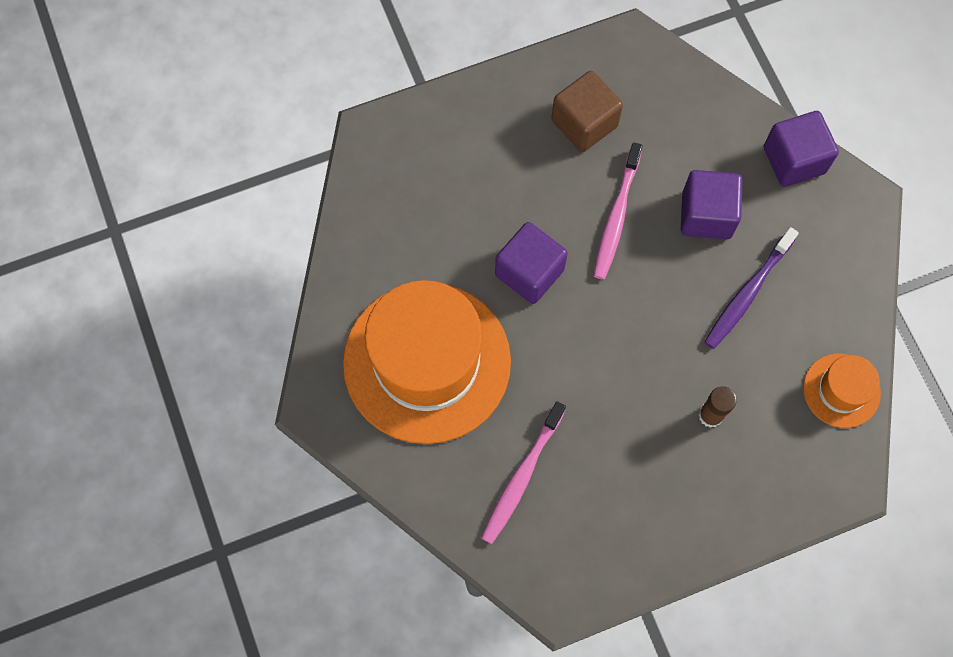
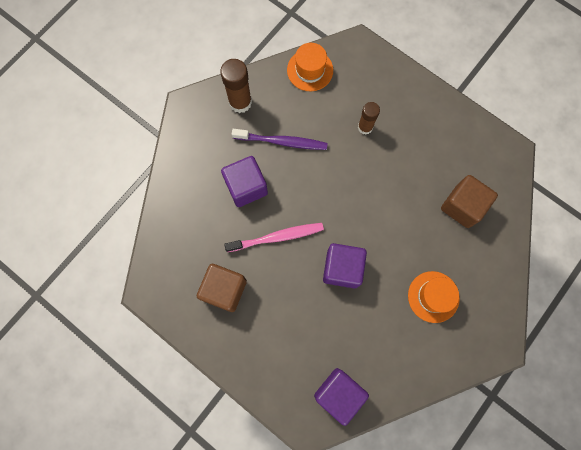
camera: 120 degrees left, 5 degrees up
(427, 362) = (433, 296): orange hat -> orange hat, size x0.46
(521, 477) = (462, 206): pink toothbrush -> brown cube
(794, 160) = (182, 156): purple cube -> purple cube (338, 393)
(837, 270) = (240, 102): none -> brown glue stick

